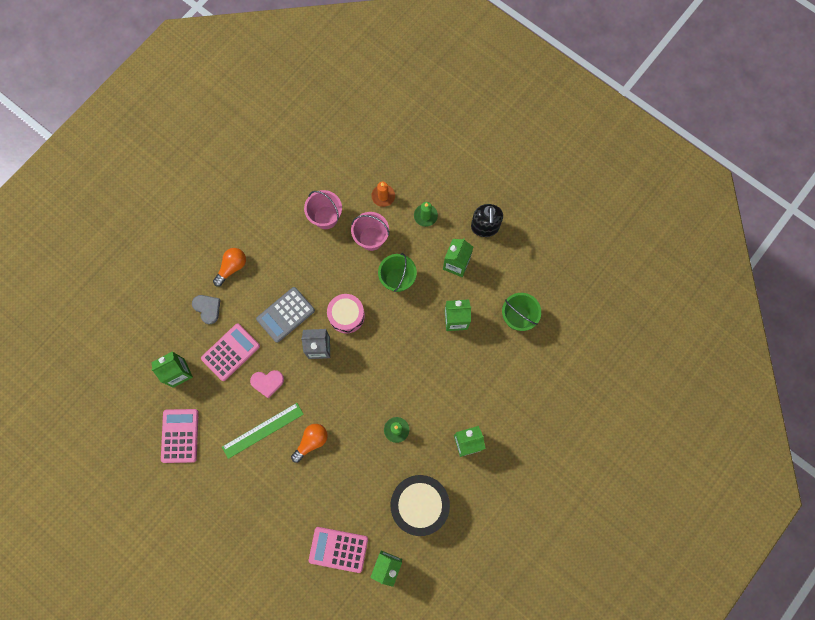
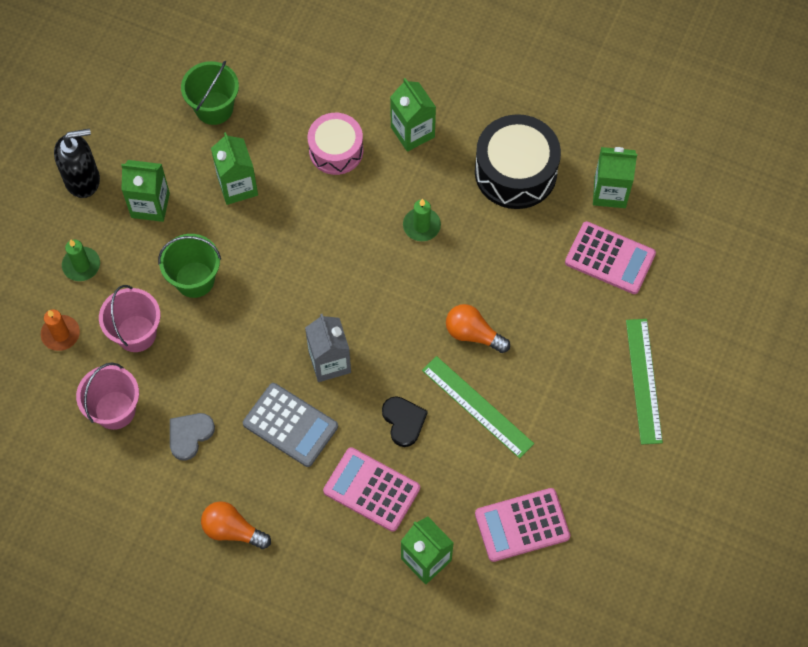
camera: 105 degrees left, 10 degrees down
(207, 308) = (310, 548): grey heart -> grey heart (189, 435)
(247, 543) = (643, 380): none -> green ruler
(267, 382) = (403, 421): pink heart -> black heart
(338, 549) = (610, 258): pink calculator -> pink calculator turned 60 degrees counterclockwise
(346, 315) = (269, 336): pink drum -> pink drum (336, 150)

